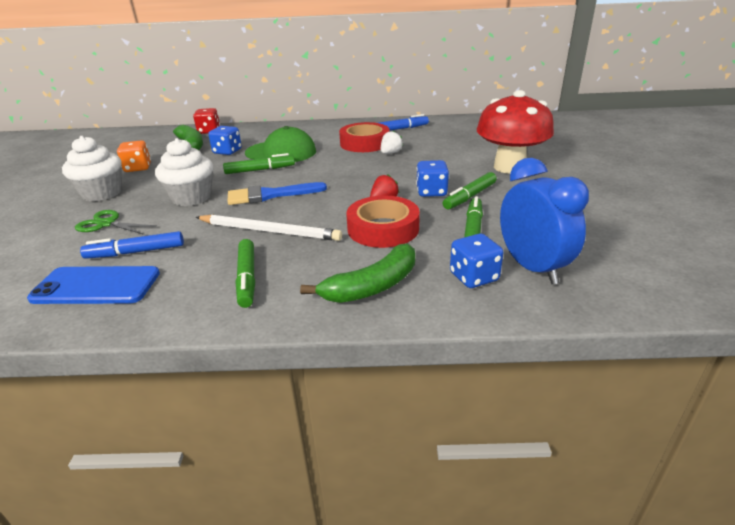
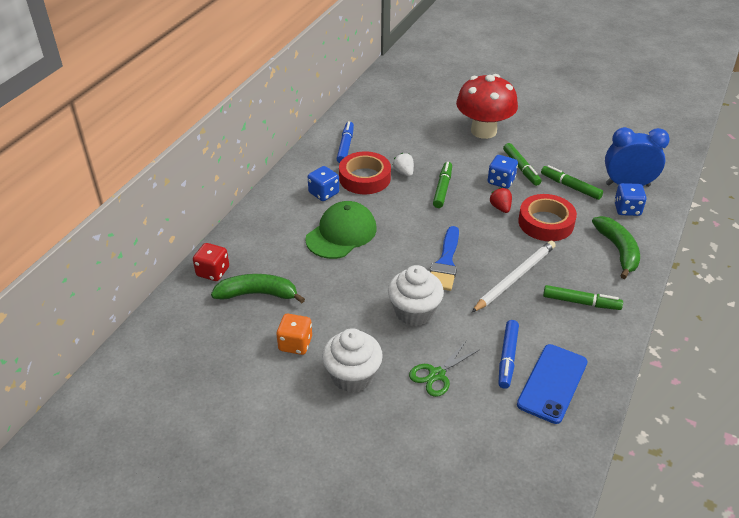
camera: 65 degrees left, 10 degrees up
(227, 151) = (303, 269): blue dice -> blue dice (324, 193)
(260, 170) = (379, 257): green marker -> green marker (442, 188)

